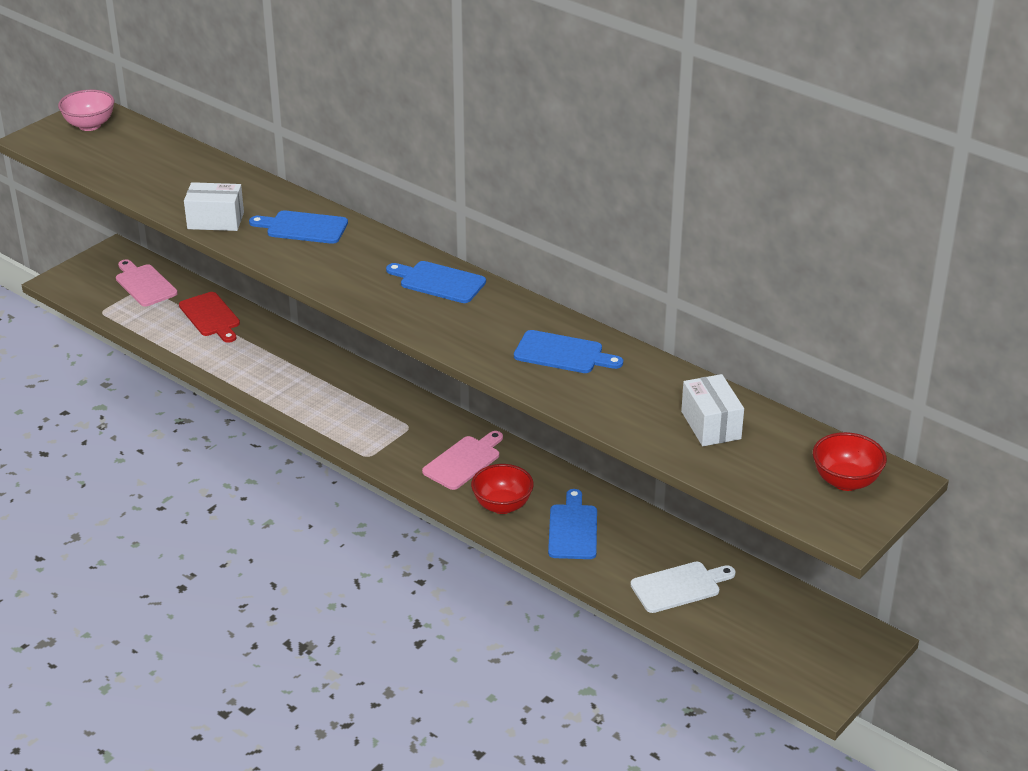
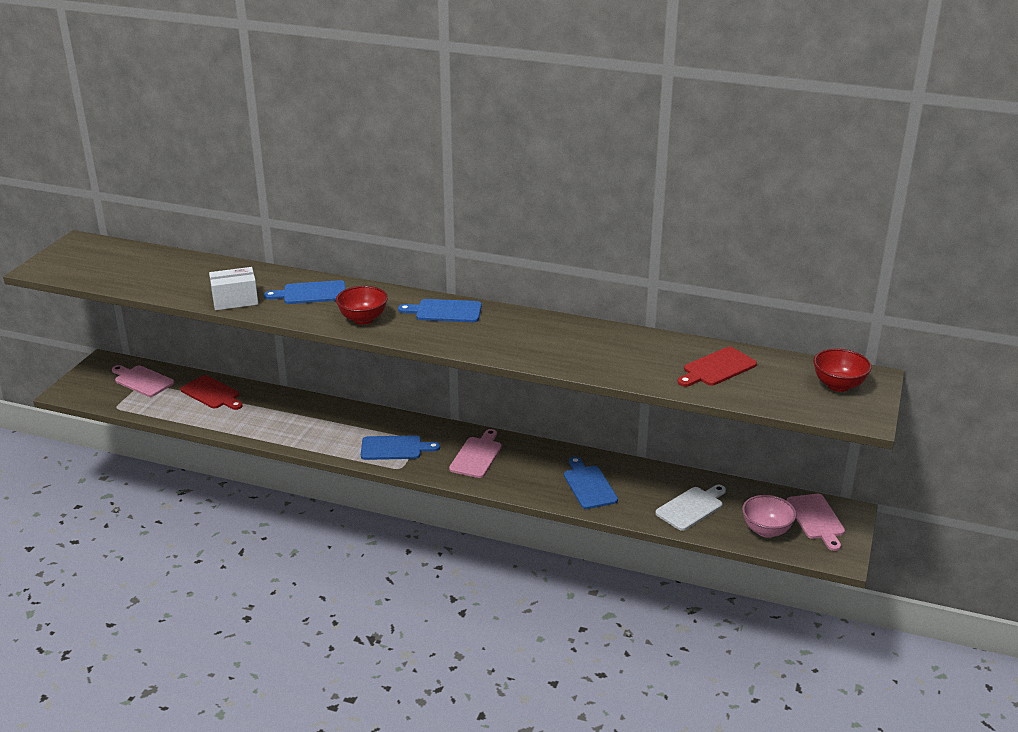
camera: 20 degrees left, 5 degrees down
(89, 125) = (82, 252): pink bowl -> pink bowl (766, 530)
(502, 505) = (525, 481): red bowl -> red bowl (363, 319)
(562, 353) = (574, 342): blue cutting board -> blue cutting board (394, 448)
(711, 425) = (717, 368): white box -> red cutting board
(825, 639) = (816, 519): none -> pink cutting board

